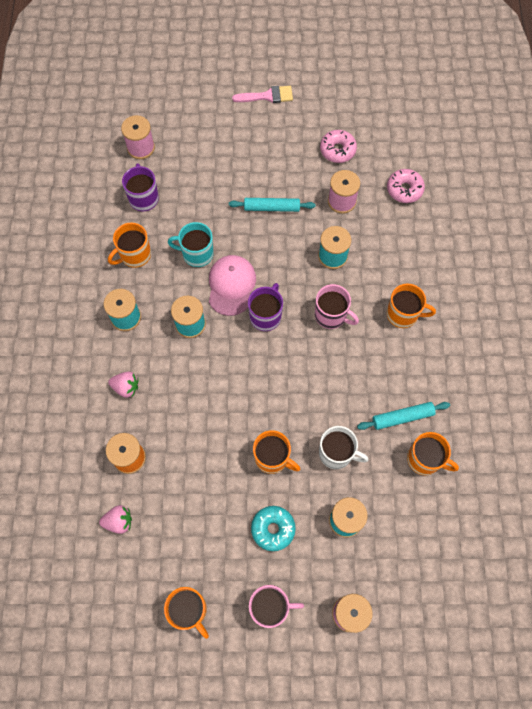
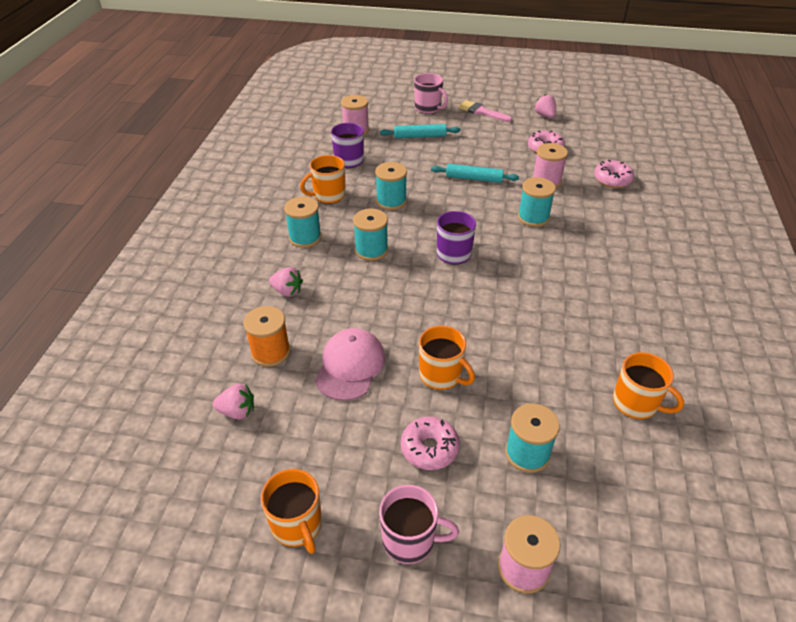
camera: 10 degrees right, 25 degrees down
(197, 254) = (391, 201): turquoise mug -> turquoise spool
(231, 285) = (422, 227): pink cap -> pink cap (350, 366)
(267, 96) = (481, 111): pink brush -> pink brush turned 150 degrees counterclockwise
(273, 529) = (429, 448): turquoise donut -> pink donut
(331, 315) = (527, 261): pink mug -> pink mug (428, 108)
(334, 93) = (545, 115): none -> pink strawberry
(336, 453) = (522, 382): white mug -> none
(402, 417) = (607, 358): turquoise rolling pin -> turquoise rolling pin (420, 136)
(403, 314) = (609, 269): orange mug -> none

